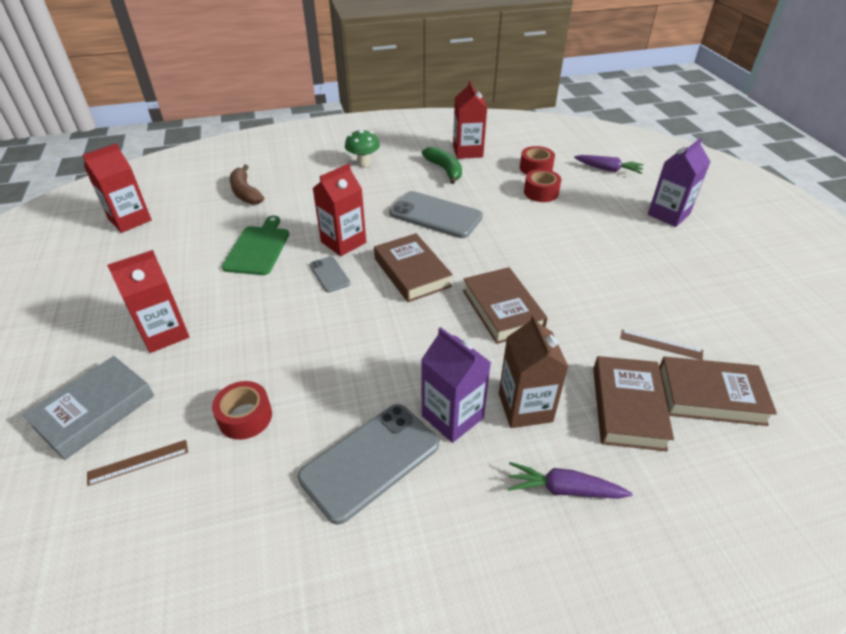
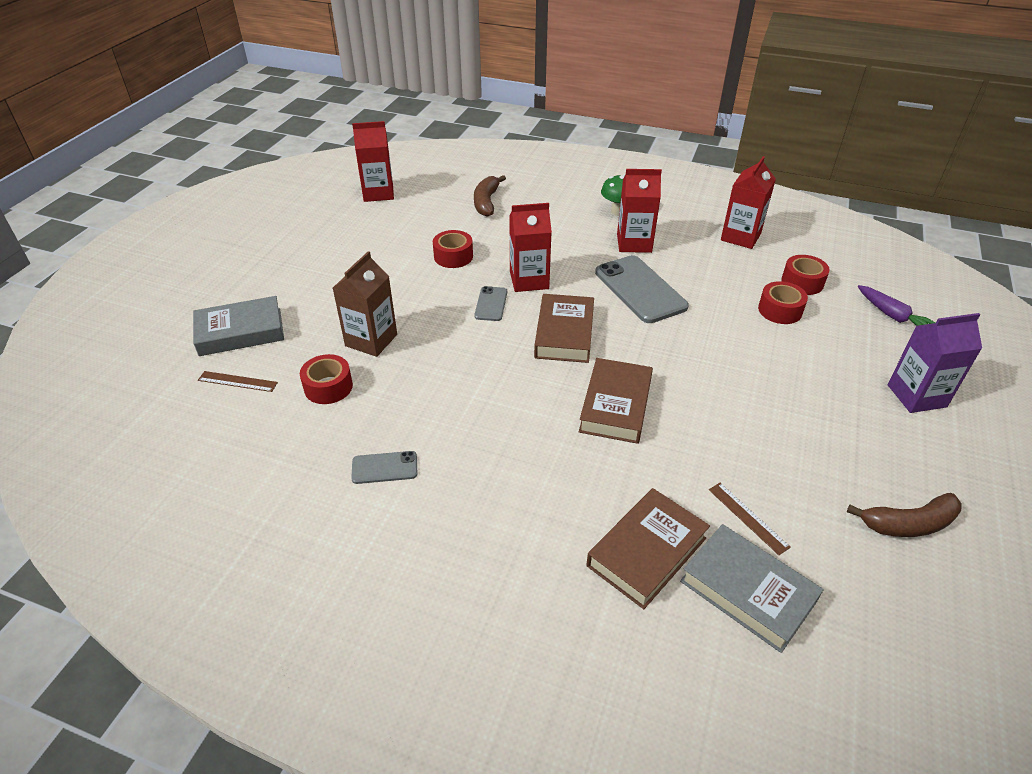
camera: 35 degrees right, 0 degrees up
(164, 333) = (328, 296): red carton -> red carton (634, 243)
(258, 248) = (453, 256): green cutting board -> red tape
(370, 461) = (384, 468): grey phone -> grey phone, size x0.51
(445, 170) = (695, 247): green banana -> none
(452, 416) = (479, 471): purple carton -> none
(525, 407) = (549, 498): brown carton -> brown carton (371, 340)
(564, 489) = (514, 580): purple carrot -> none
(710, 396) = (747, 591): brown book -> grey book
(743, 298) = (908, 524): none -> brown banana

